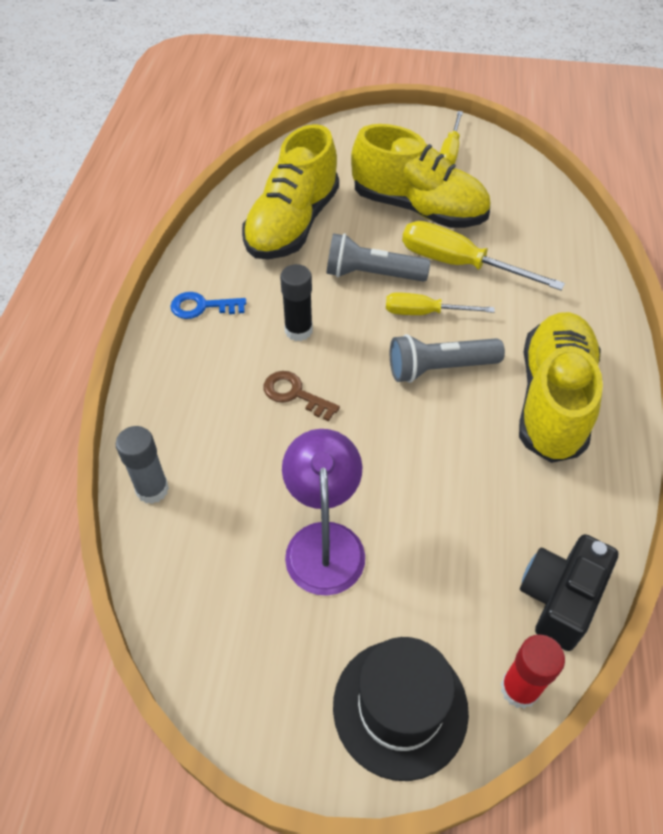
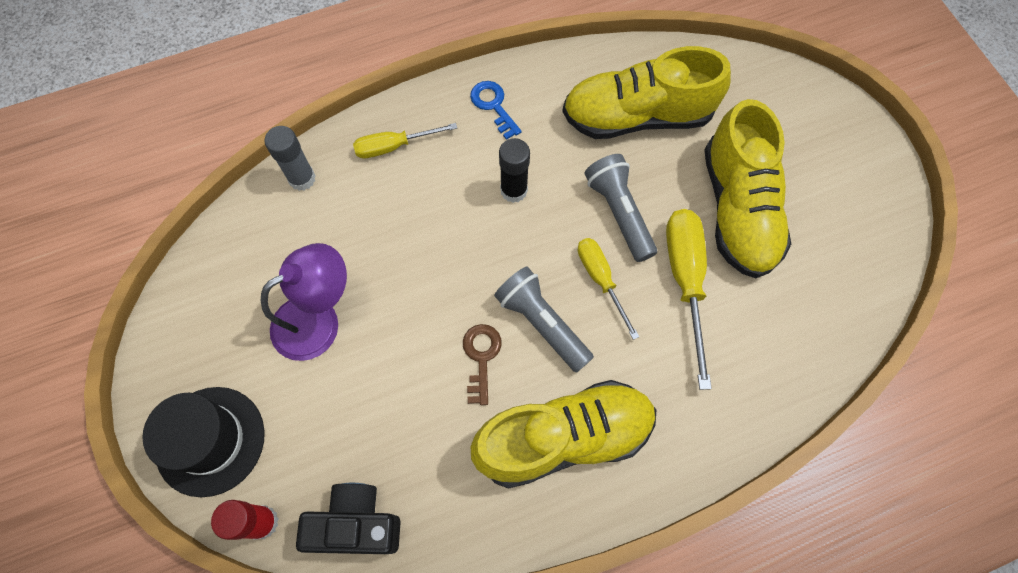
camera: 60 degrees right, 15 degrees up
(294, 394) = (444, 224): brown key -> brown key (481, 357)
(450, 151) = (849, 197): yellow screwdriver -> yellow screwdriver (394, 146)

